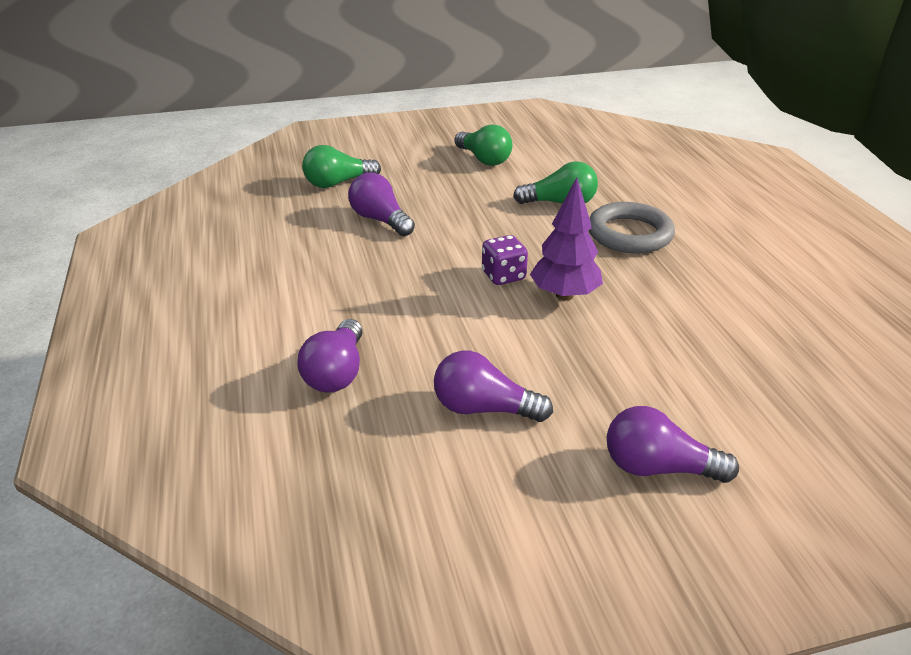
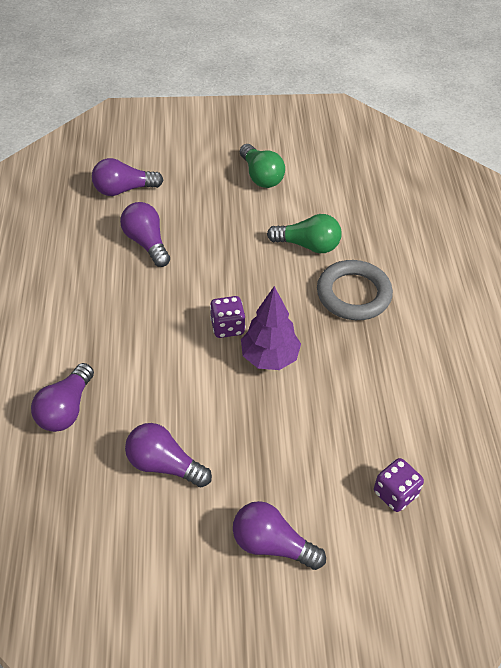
camera: 10 degrees right, 15 degrees up
(338, 183) = (124, 189): green light bulb -> purple light bulb
(777, 395) = (395, 493): none -> purple dice

